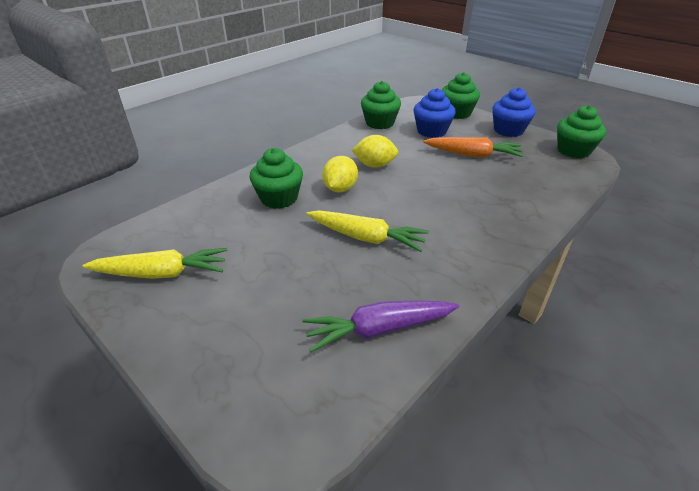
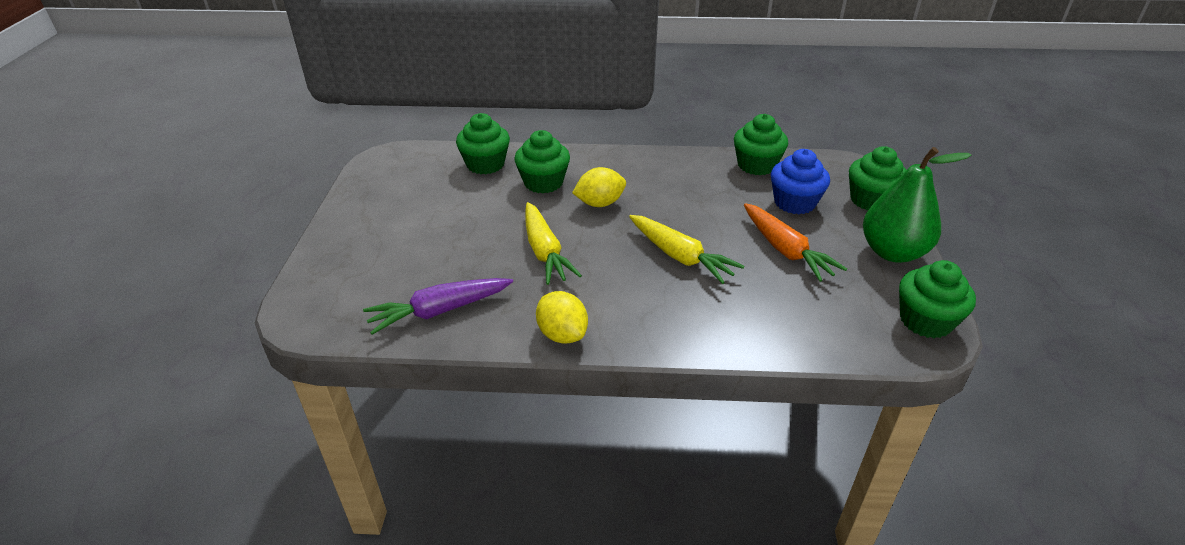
camera: 50 degrees right, 0 degrees up
(161, 273) = (397, 188): yellow carrot -> yellow carrot (680, 256)
(210, 212) = (485, 164): none -> green cupcake
(374, 165) = (667, 202): yellow lemon -> yellow lemon (562, 334)
(379, 329) = (439, 311): purple carrot -> purple carrot turned 60 degrees counterclockwise
(508, 130) = (893, 252): blue cupcake -> green pear

